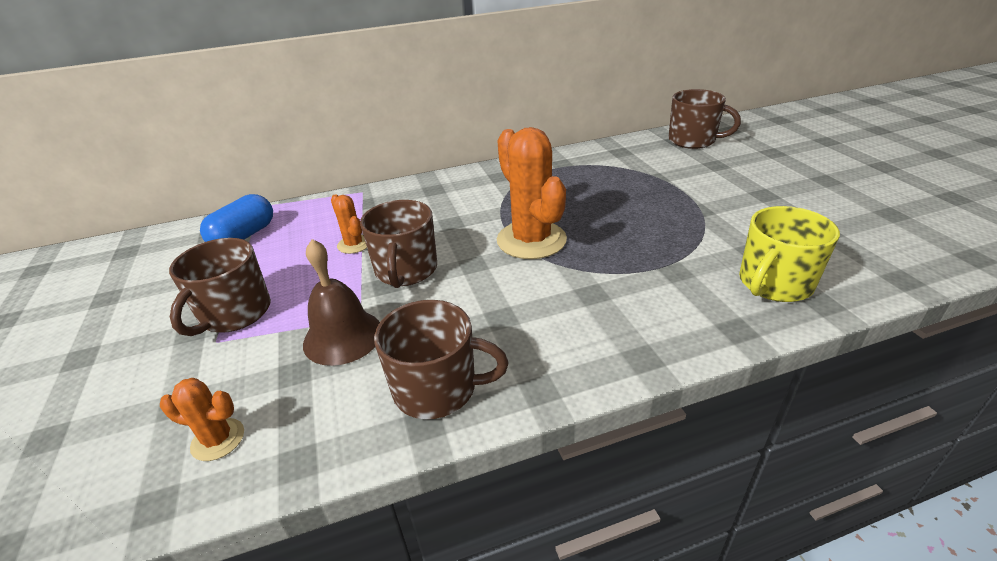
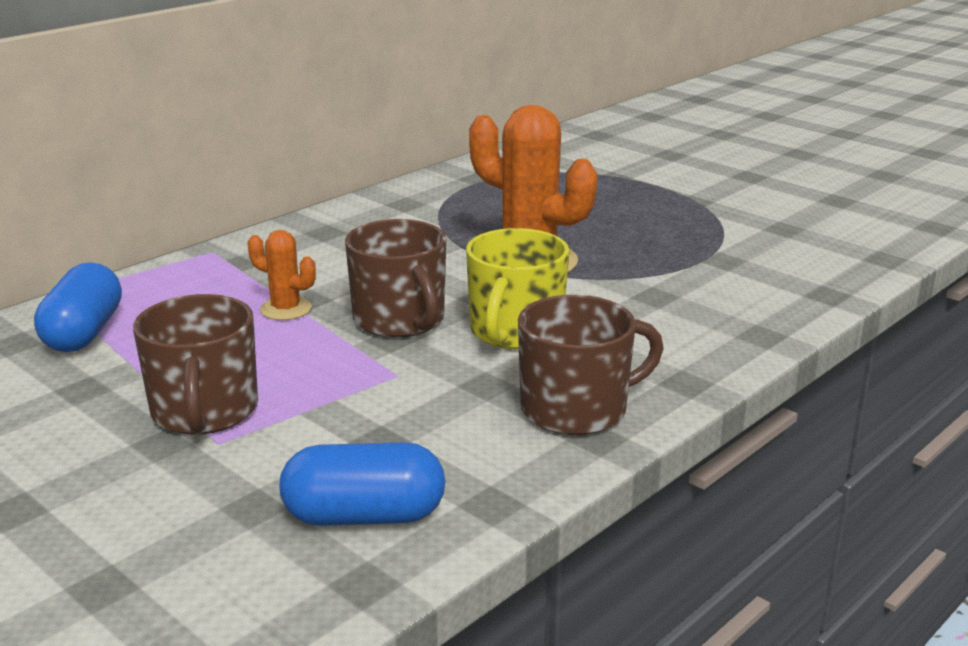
camera: 30 degrees left, 10 degrees down
(218, 439) = (364, 516): orange cactus -> blue capsule
(343, 336) = (400, 396): brown bell -> none
(693, 140) = (618, 132): brown mug -> none
(774, 283) = (828, 251): yellow mug -> yellow mug (515, 331)

